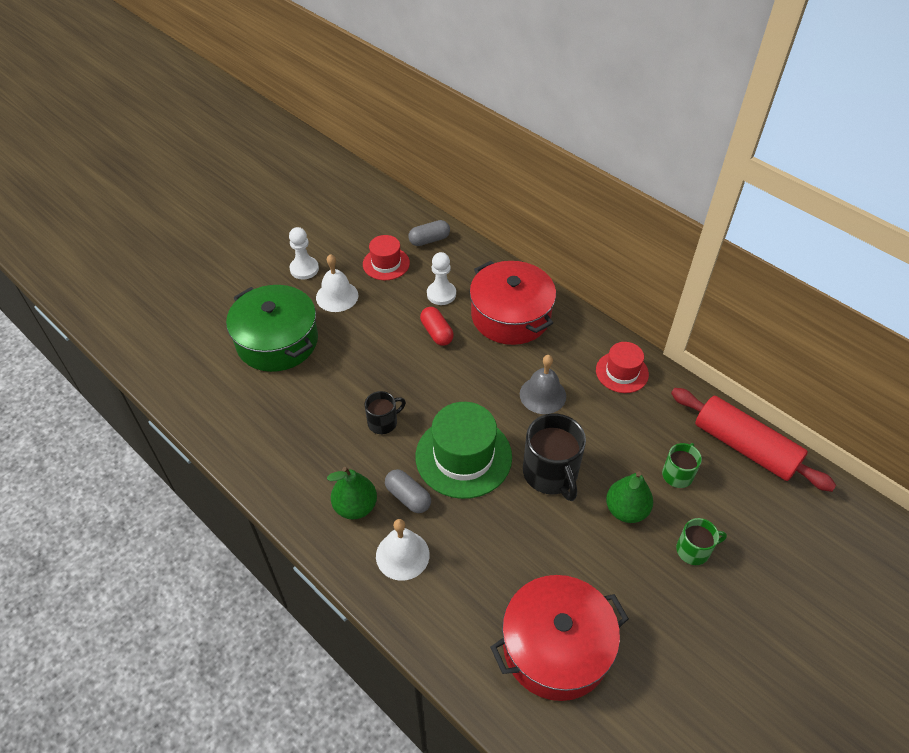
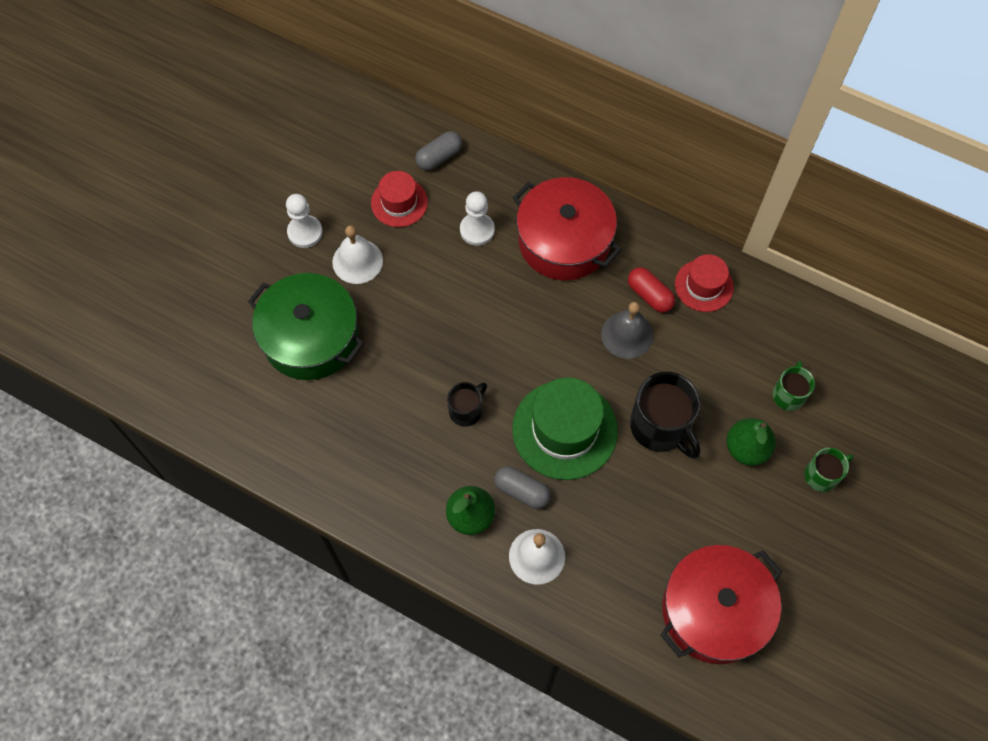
camera: 15 degrees left, 15 degrees up
(436, 333) = (488, 283): red capsule -> red capsule (649, 295)
(745, 447) = (849, 346): red rolling pin -> none

